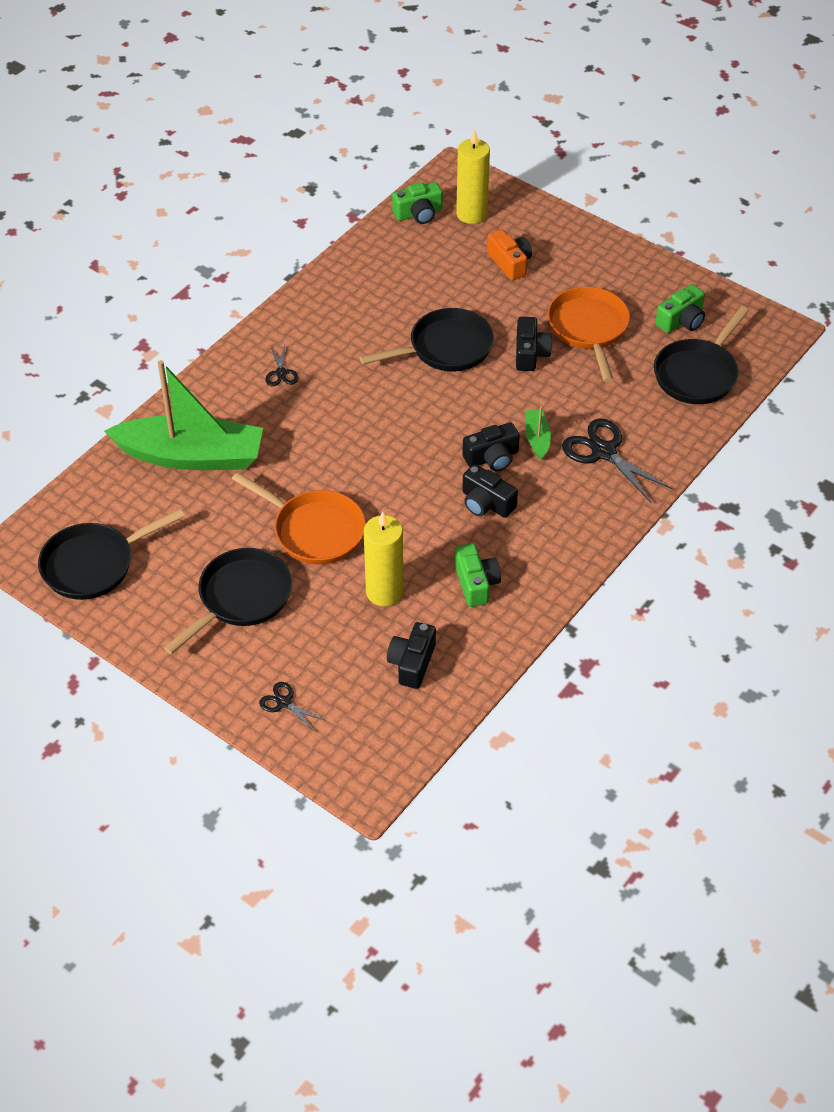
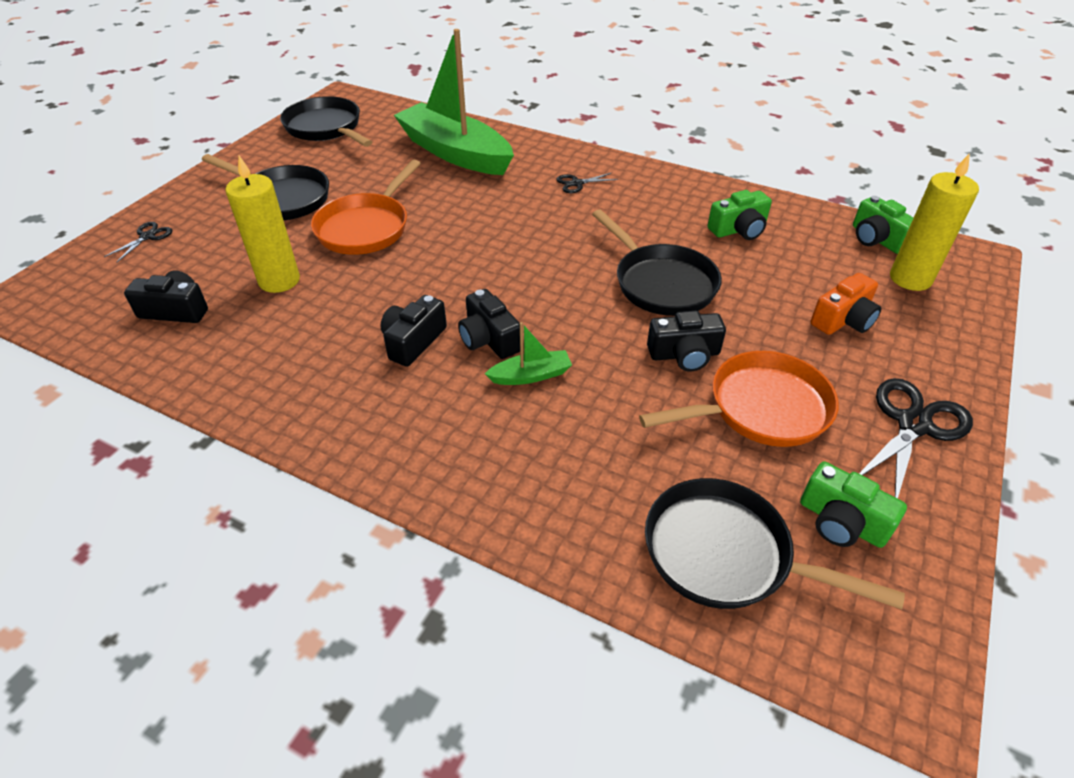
camera: 80 degrees right, 5 degrees down
(191, 456) = (455, 153): green boat -> green boat turned 135 degrees clockwise
(476, 583) = (285, 346): green camera -> green camera (739, 229)
(604, 452) = (521, 446): black scissors -> black scissors (913, 425)

